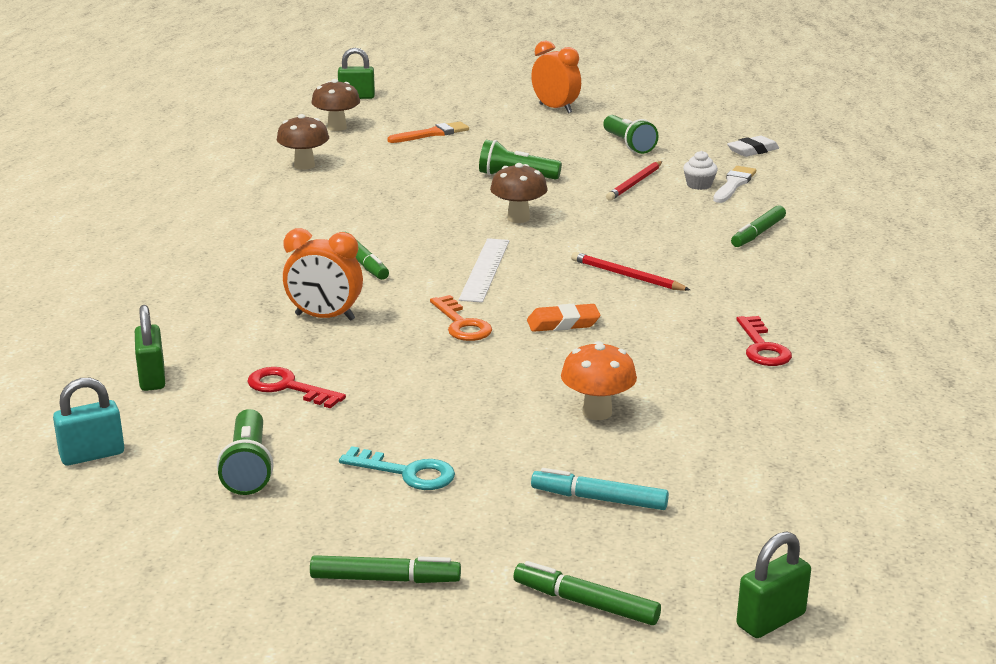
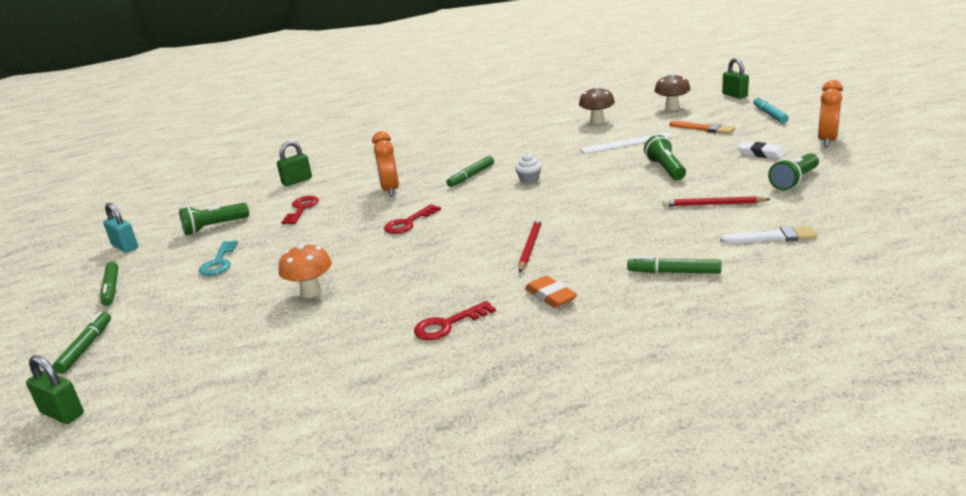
camera: 70 degrees right, 0 degrees up
(92, 455) = (218, 196): turquoise padlock -> turquoise padlock (125, 247)
(461, 324) = (408, 223): orange key -> red key
(485, 269) = (494, 206): white ruler -> white ruler (626, 143)
(518, 218) = (590, 191): brown mushroom -> none
(563, 323) = (433, 249): orange eraser -> orange eraser (550, 296)
(599, 499) = (201, 321): turquoise marker -> turquoise marker (769, 115)
(699, 185) = (748, 225): white cupcake -> white cupcake (529, 179)
(752, 151) = (873, 225): white eraser -> white eraser (761, 154)

